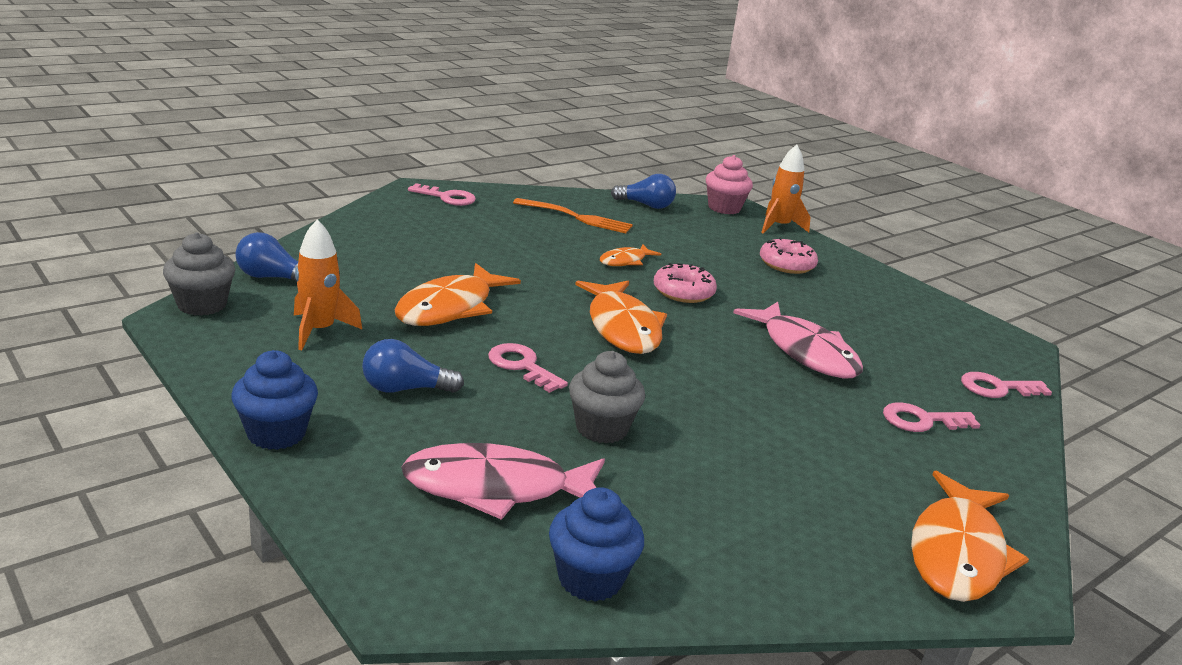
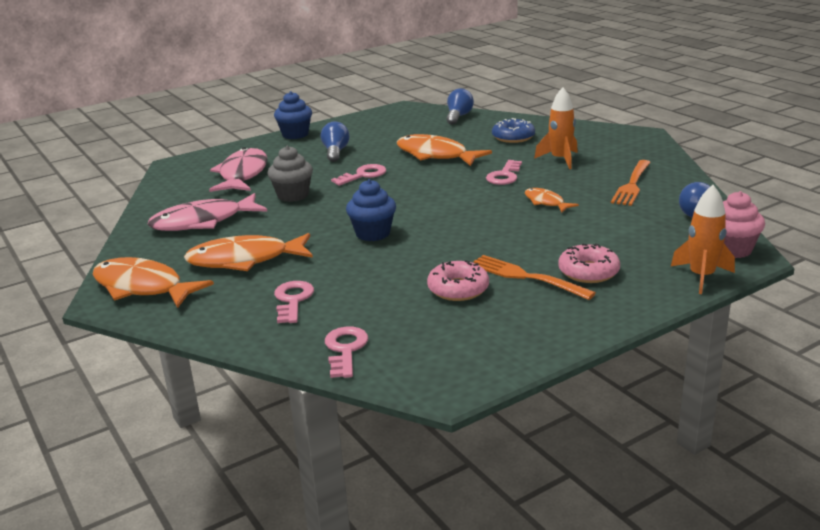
camera: 100 degrees right, 0 degrees up
(202, 305) = (419, 109): grey cupcake -> none
(319, 331) = (396, 131): orange rocket -> orange rocket (560, 160)
(395, 252) = (513, 137): none -> blue donut
(447, 197) = (632, 143): pink key -> pink key (504, 176)
(590, 579) = (169, 194): blue cupcake -> blue cupcake (373, 233)
(622, 327) = (423, 201): orange fish -> orange fish (244, 260)
(683, 292) = (494, 222): pink donut -> pink donut (458, 289)
(805, 352) = (400, 264): pink fish -> pink fish (203, 222)
(808, 291) = (527, 277): none -> orange fork

